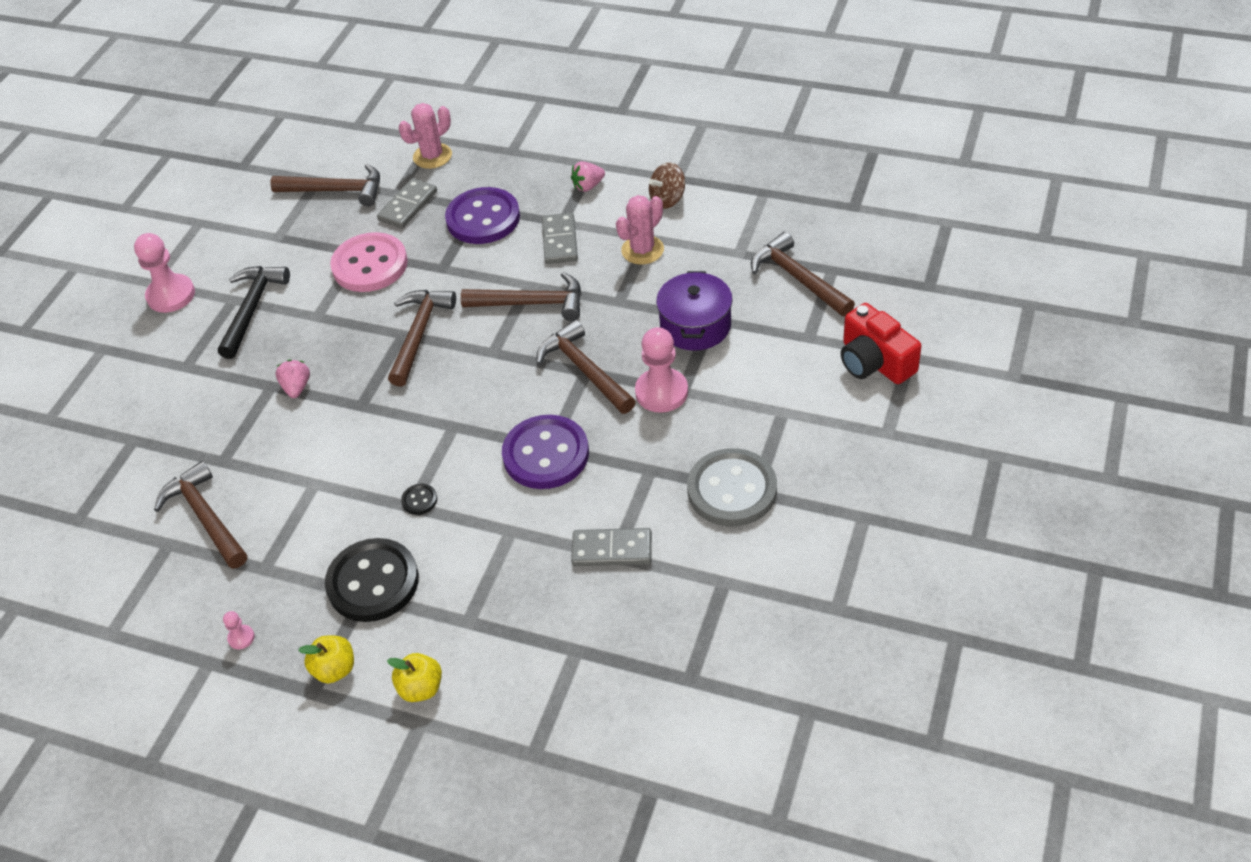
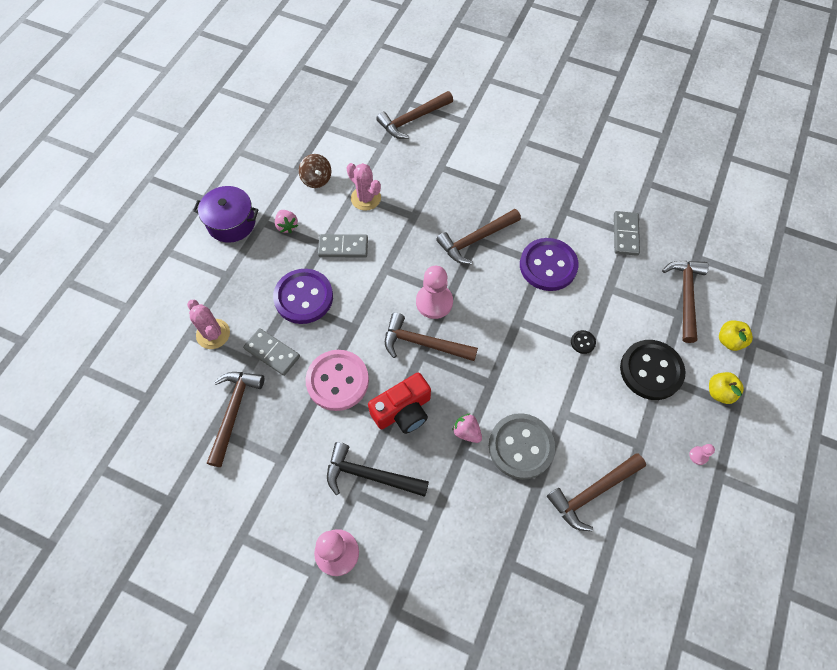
camera: 90 degrees left, 15 degrees up
(297, 387) = (467, 432): pink strawberry -> pink strawberry turned 45 degrees clockwise
(531, 303) = (405, 268): brown hammer -> brown hammer (685, 296)
(661, 392) = (501, 199): pink pawn -> pink pawn (434, 302)
(695, 326) = (445, 176): purple pot -> purple pot (231, 222)
(732, 490) = (582, 172): grey button -> grey button (521, 447)
(874, 362) = (490, 94): red camera -> red camera (403, 411)

